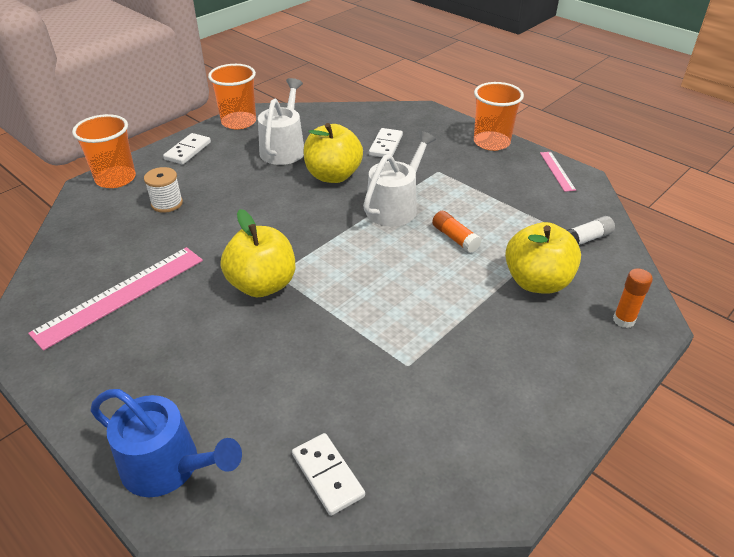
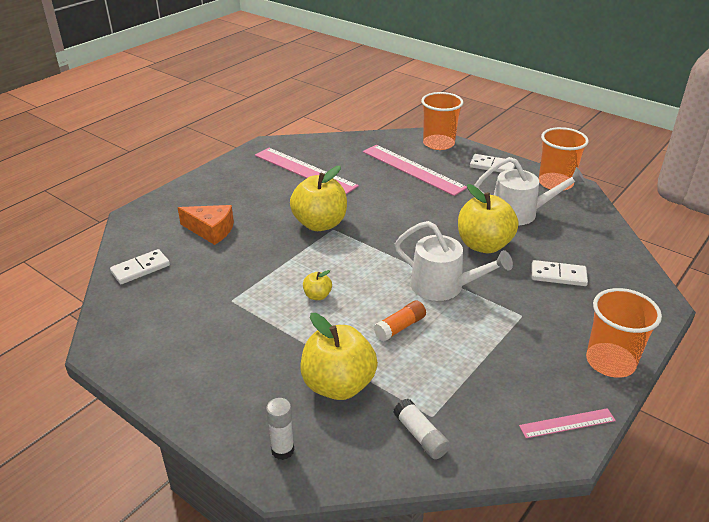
camera: 85 degrees right, 5 degrees down
(167, 203) = (412, 169): white spool -> pink ruler
(168, 466) = (161, 211): blue watering can -> none
(246, 395) = (211, 230): none -> orange cheese
(404, 291) = (317, 296): none -> yellow apple
(623, 320) = (282, 450): orange glue stick -> white glue stick

